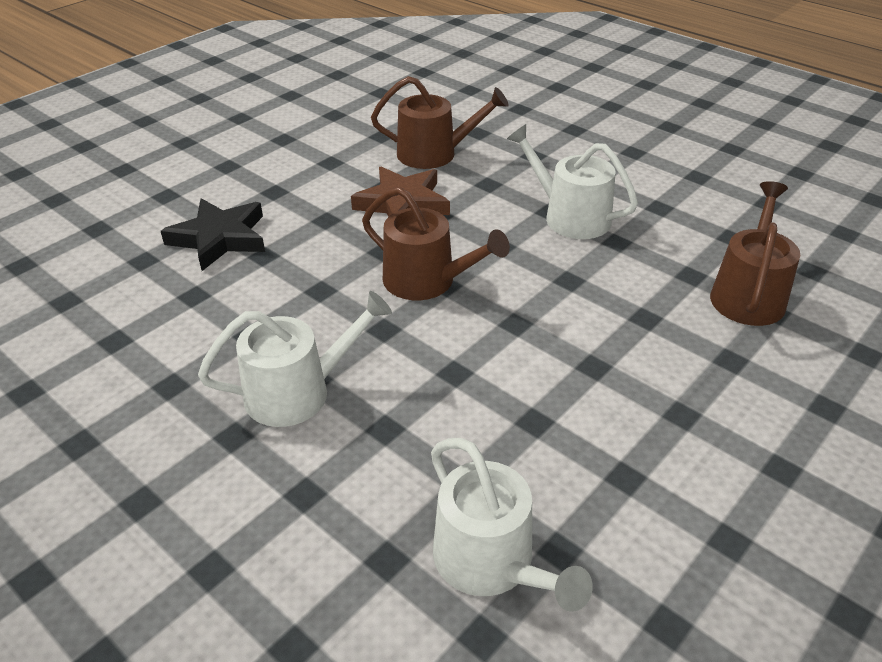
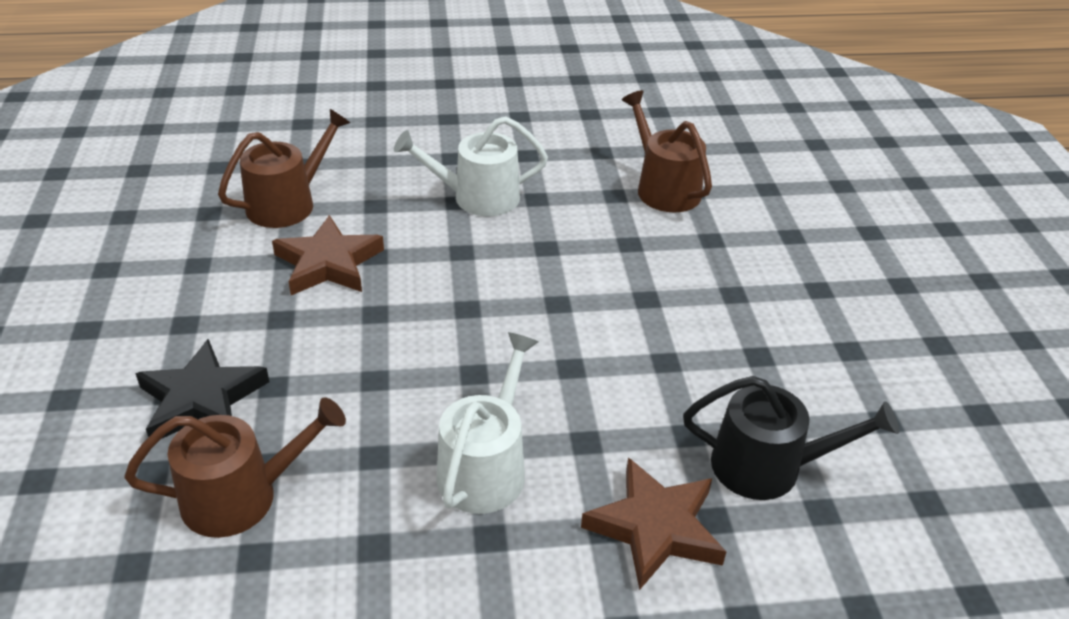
camera: 50 degrees left, 0 degrees up
(337, 525) = (655, 527): none -> brown star
(427, 281) = (449, 315): brown watering can -> brown watering can (241, 496)
(491, 562) = (767, 467): white watering can -> black watering can

